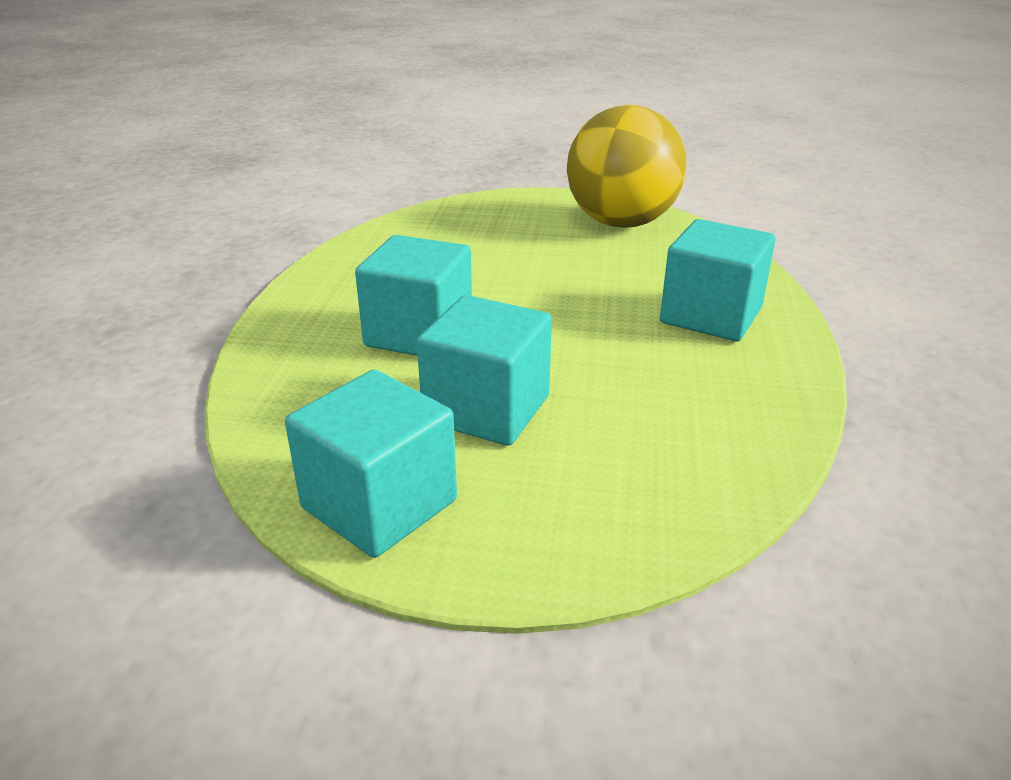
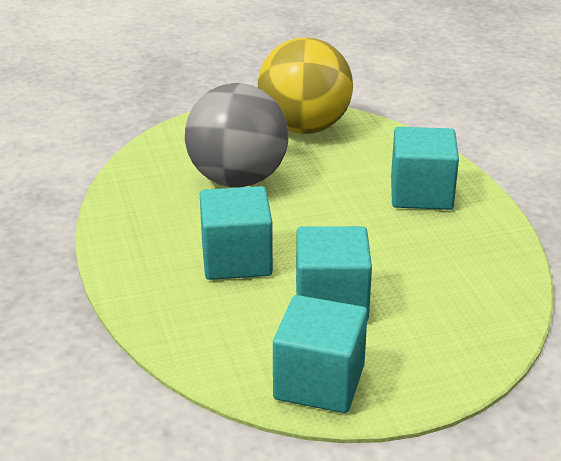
camera: 25 degrees left, 0 degrees up
(499, 256) = (237, 180): none -> grey ball

